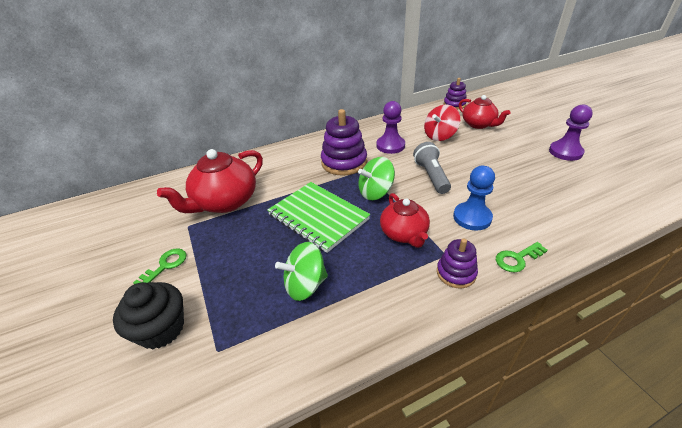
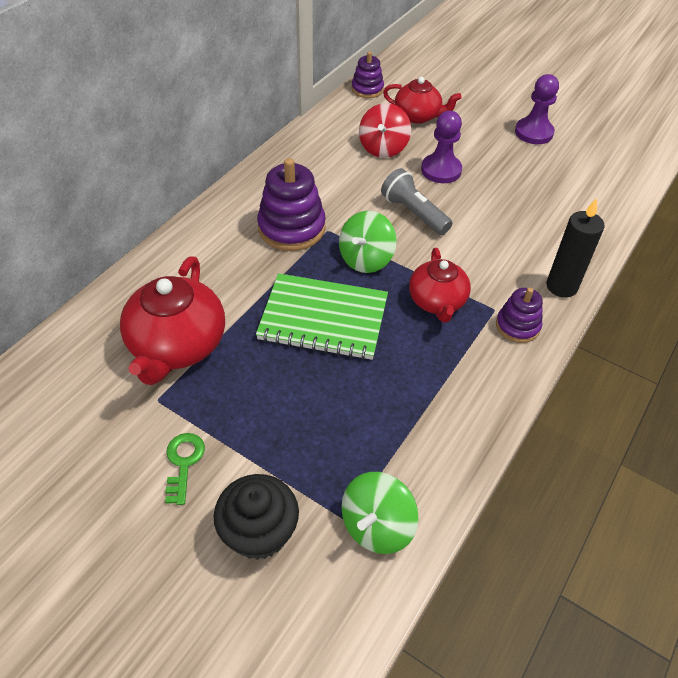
camera: 35 degrees left, 10 degrees up
(305, 285) = (378, 407): green spinning top -> green spinning top (377, 526)
(390, 146) = (332, 182): purple pawn -> purple pawn (441, 170)
(404, 234) = (437, 302): red teapot -> red teapot turned 45 degrees clockwise
(472, 217) = (492, 254): blue pawn -> none
(517, 259) = (561, 286): green key -> black candle

